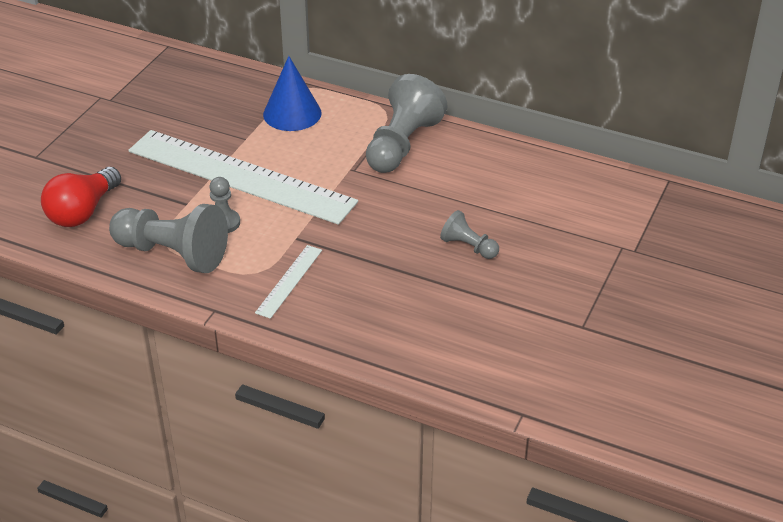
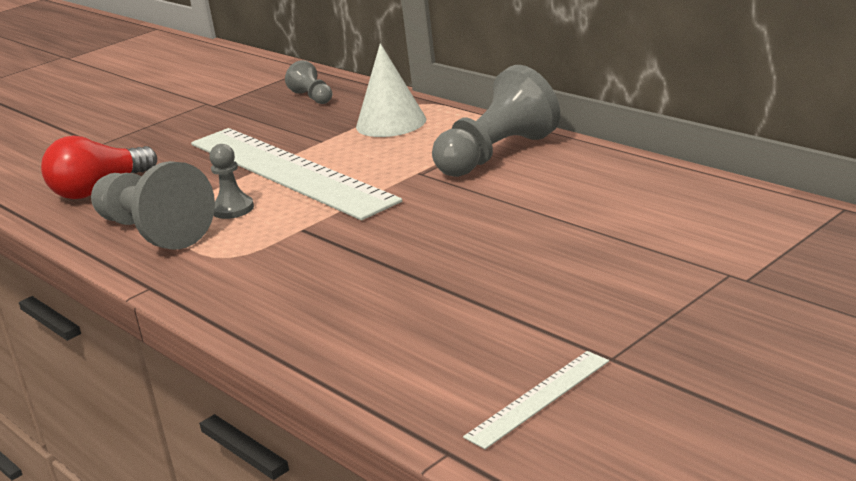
camera: 25 degrees right, 15 degrees down
(289, 281) = (258, 268): white ruler -> white ruler (539, 398)
(292, 113) = (391, 123): blue cone -> white cone
(468, 247) = (508, 255): grey pawn -> grey pawn (312, 97)

